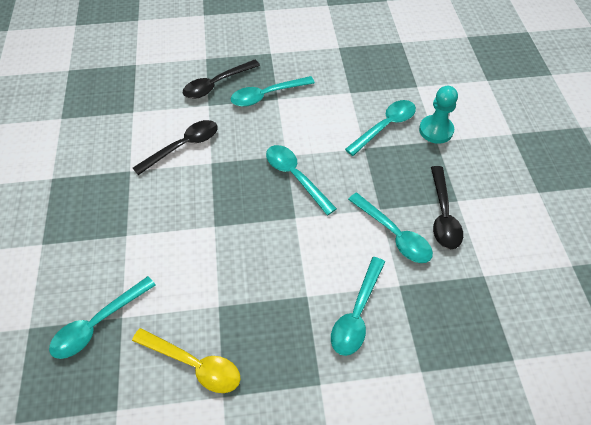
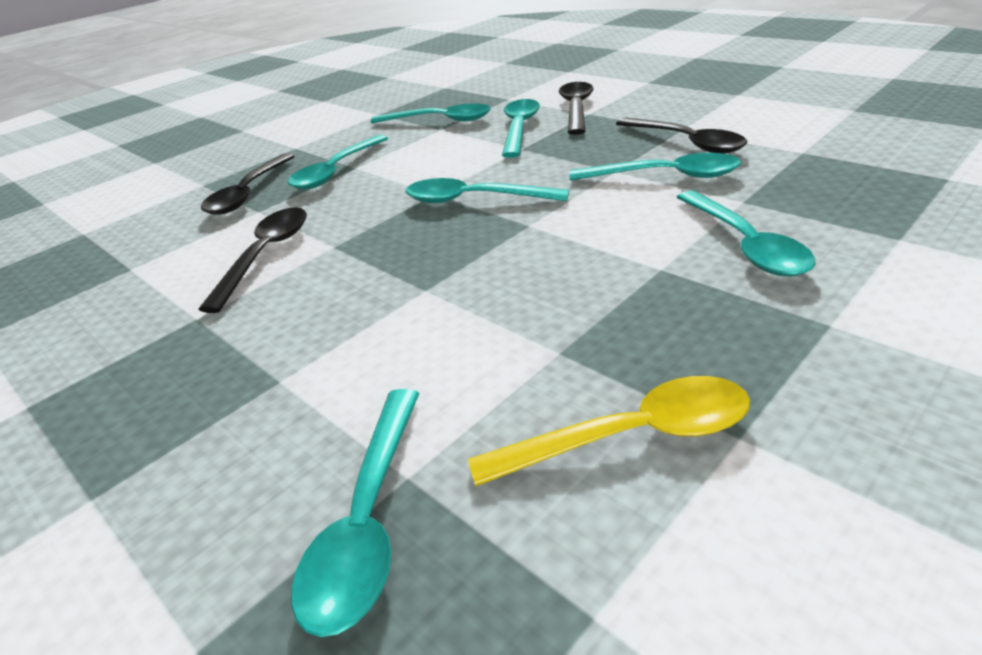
camera: 35 degrees left, 20 degrees down
(358, 82) = (440, 121): none -> turquoise spoon
(436, 130) = (576, 109): turquoise pawn -> black spoon

